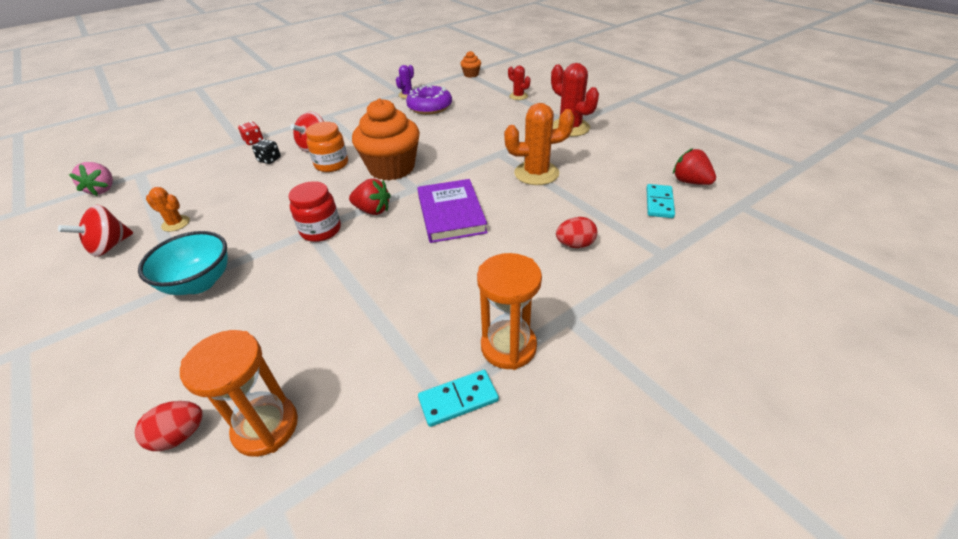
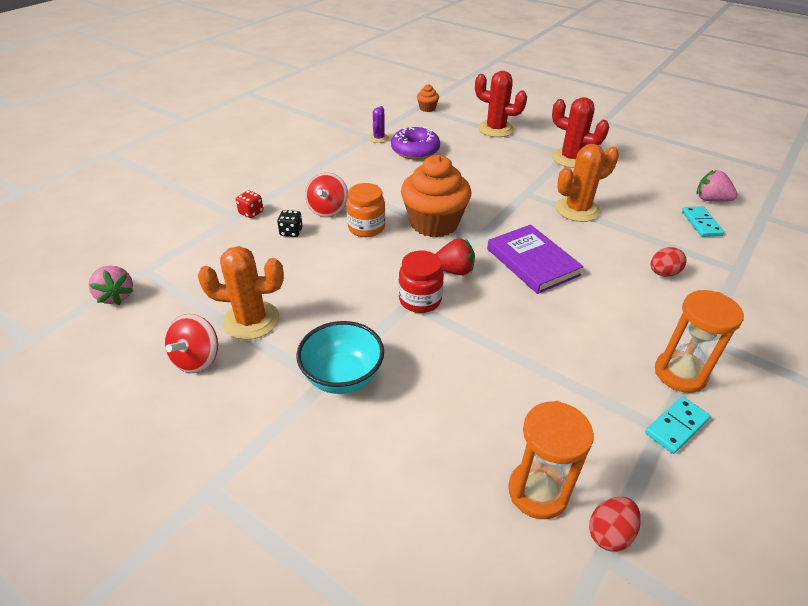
camera: 20 degrees left, 0 degrees up
(176, 223) = (251, 320): orange cactus -> orange cactus, size x1.86
(179, 436) = (466, 521): red egg -> red egg (609, 533)
(518, 96) = (495, 129): red cactus -> red cactus, size x1.86
(690, 182) = (711, 200): red strawberry -> pink strawberry

